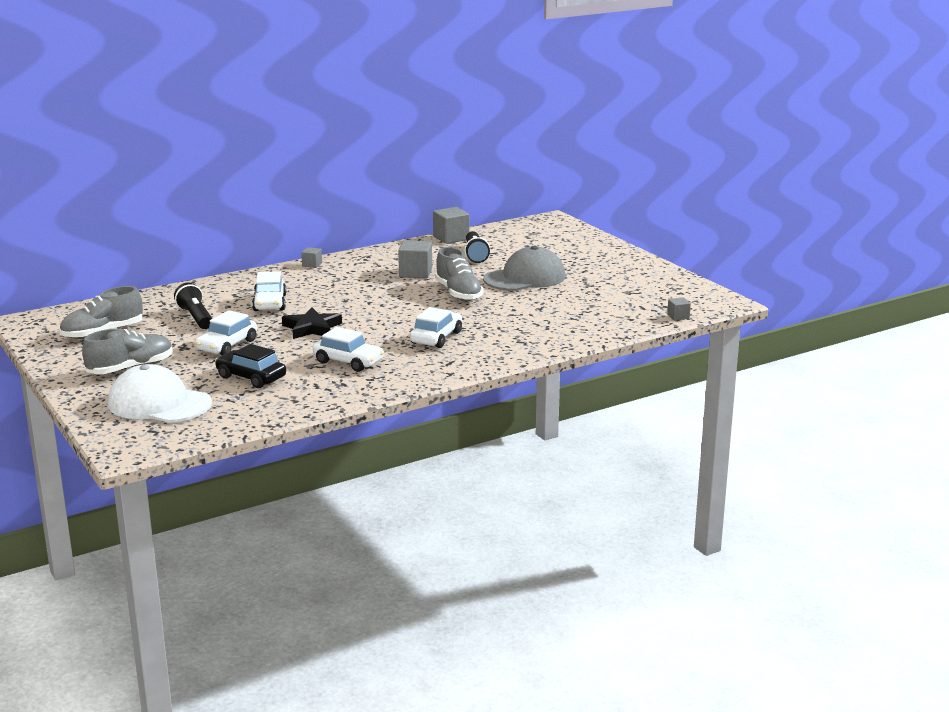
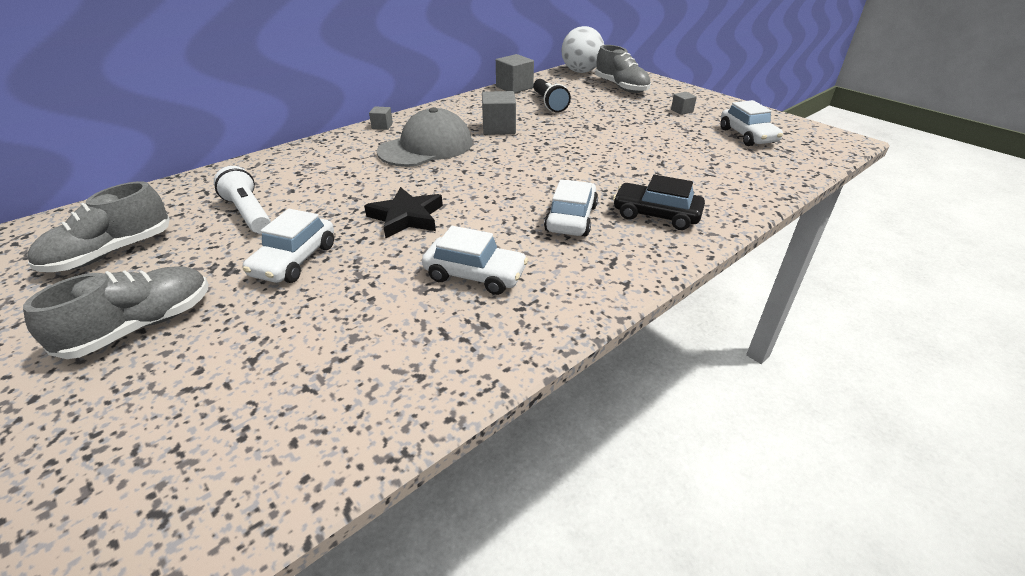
camera: 10 degrees left, 15 degrees up
(159, 403) = (180, 417): white cap -> none
(196, 318) = (249, 213): black flashlight -> white flashlight
(251, 377) = (338, 326): black car -> black car (656, 215)
(269, 303) = (343, 182): white car -> white car (747, 136)
(458, 293) = (559, 150): grey shoe -> grey shoe (621, 87)
(525, 278) = (617, 126): grey cap -> grey cap (426, 147)
(529, 226) = (581, 71): none -> white ball
(678, 316) = (817, 162): grey cube -> grey cube (682, 111)

